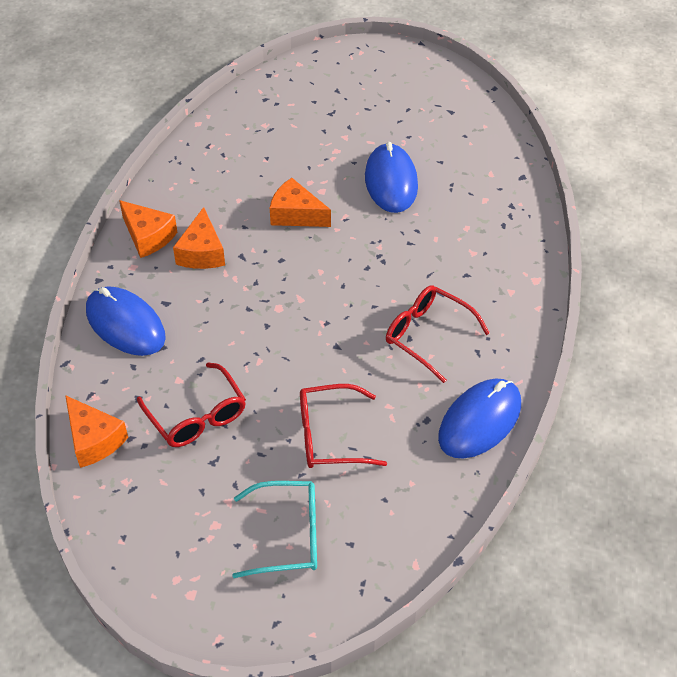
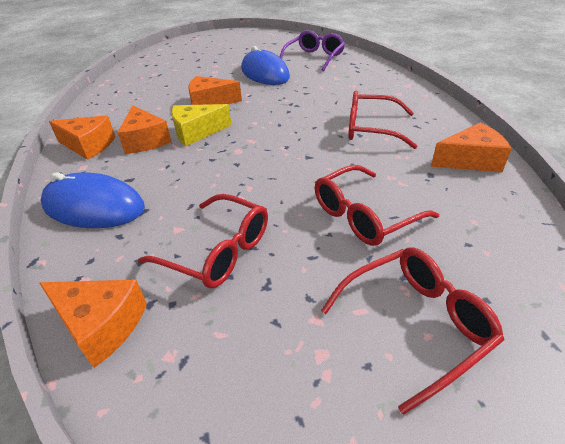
camera: 25 degrees left, 10 degrees down
(255, 261) = (197, 132): none -> yellow cheese
(288, 535) = (415, 324): turquoise glasses -> red glasses
(475, 172) = (314, 58): none -> purple glasses
(480, 421) = (470, 160): blue mouse -> orange cheese

